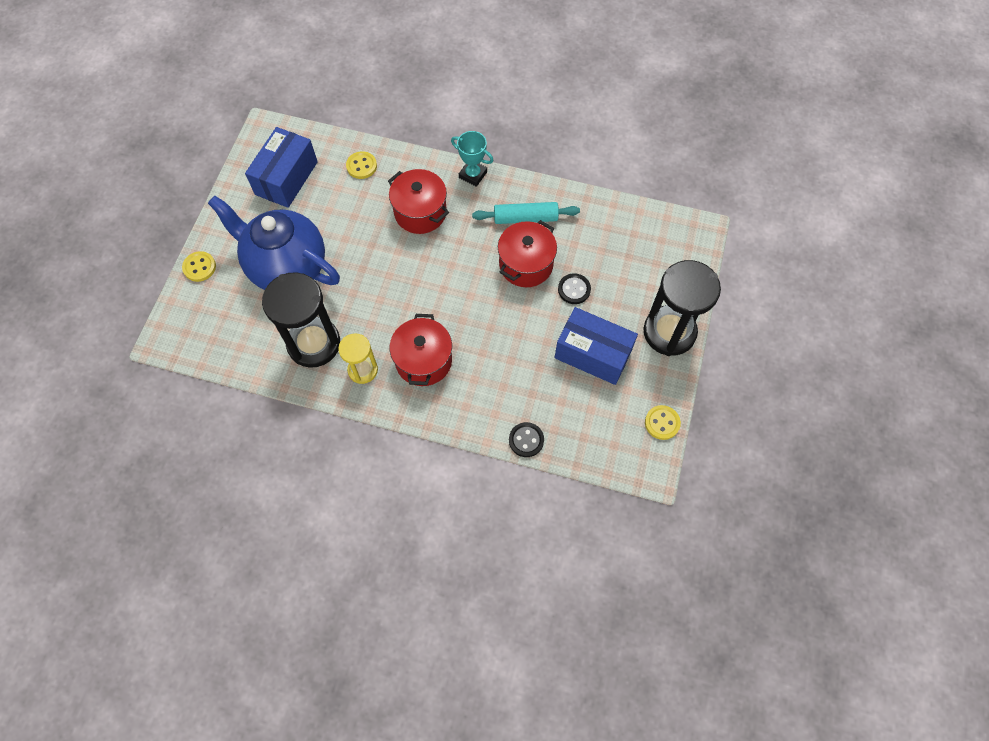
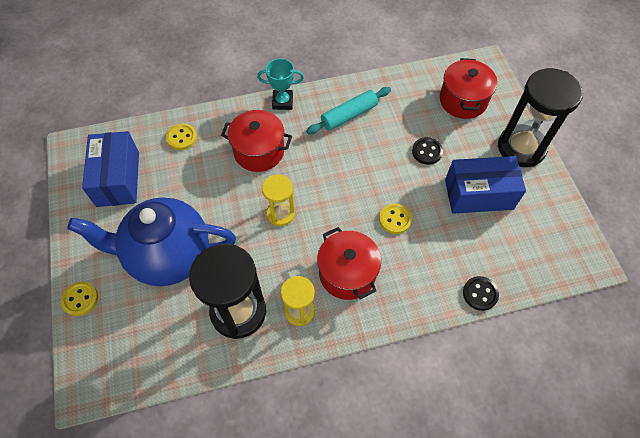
camera: 30 degrees left, 5 degrees down
(402, 279) = (280, 214): none -> yellow hourglass
(526, 264) = (375, 151): red pot -> red pot (463, 100)
(662, 423) = (570, 220): yellow button -> yellow button (395, 219)

